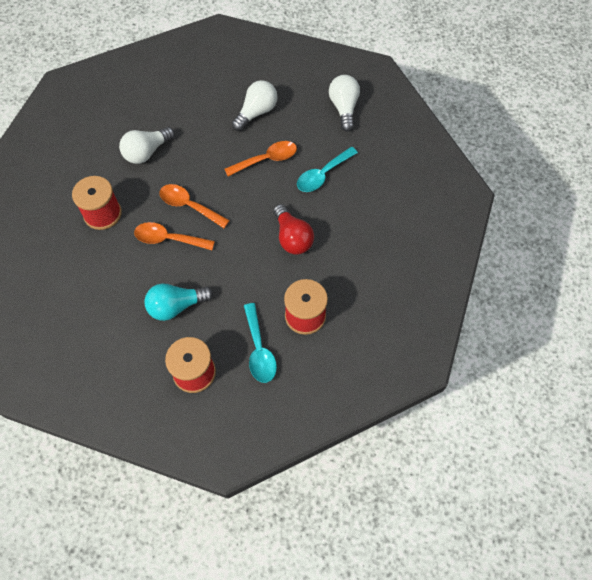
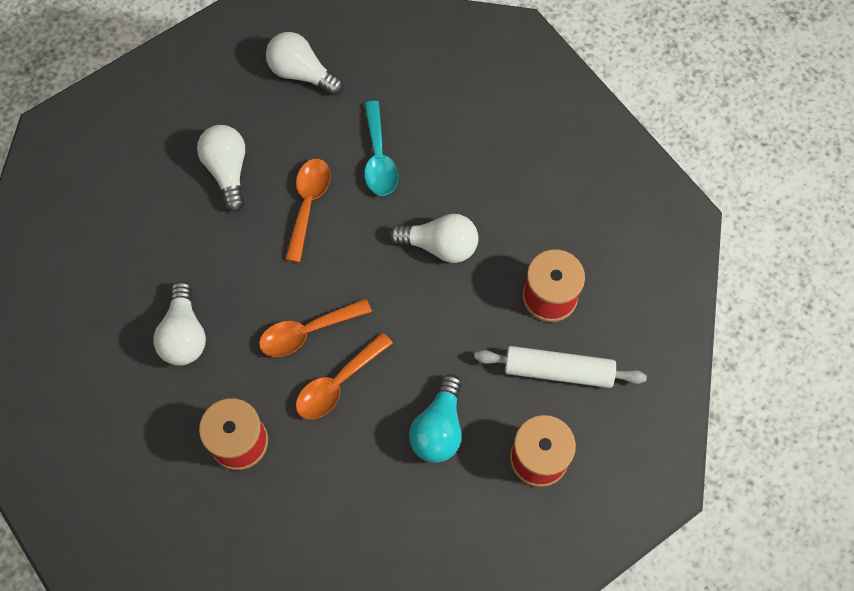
camera: 55 degrees left, 5 degrees up
(259, 350) = (558, 371): turquoise spoon -> white rolling pin
(292, 238) = (440, 246): red light bulb -> white light bulb

